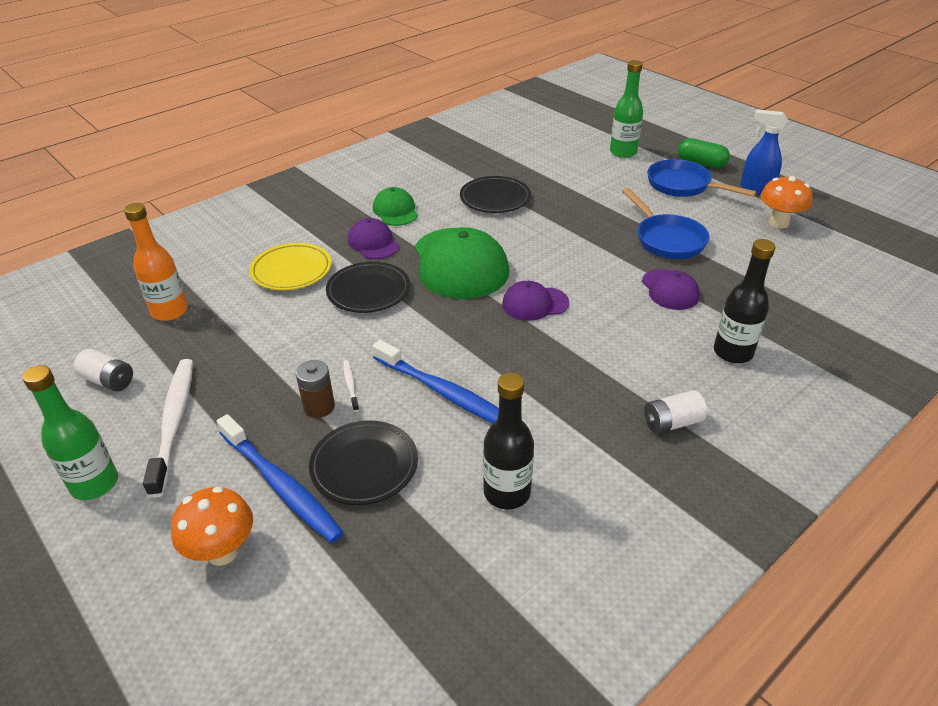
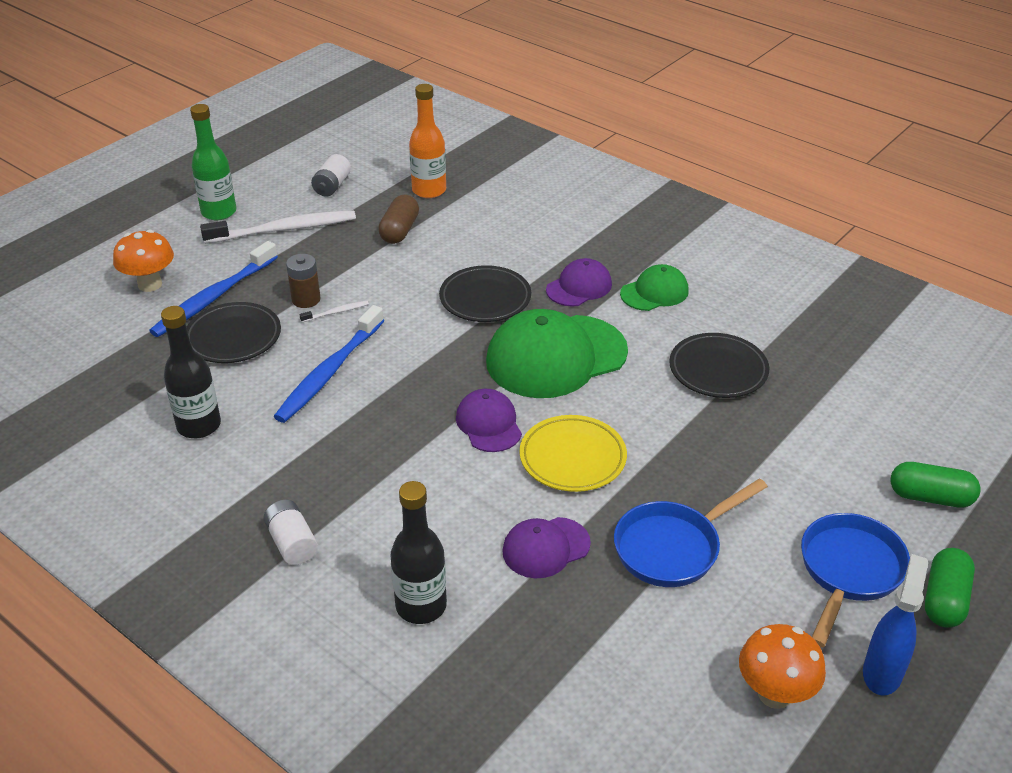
camera: 80 degrees right, 0 degrees up
(231, 335) = (399, 231): none -> brown capsule
(291, 271) = (510, 243): yellow plate -> yellow plate (572, 458)
(623, 152) = (930, 497): green bottle -> green capsule

